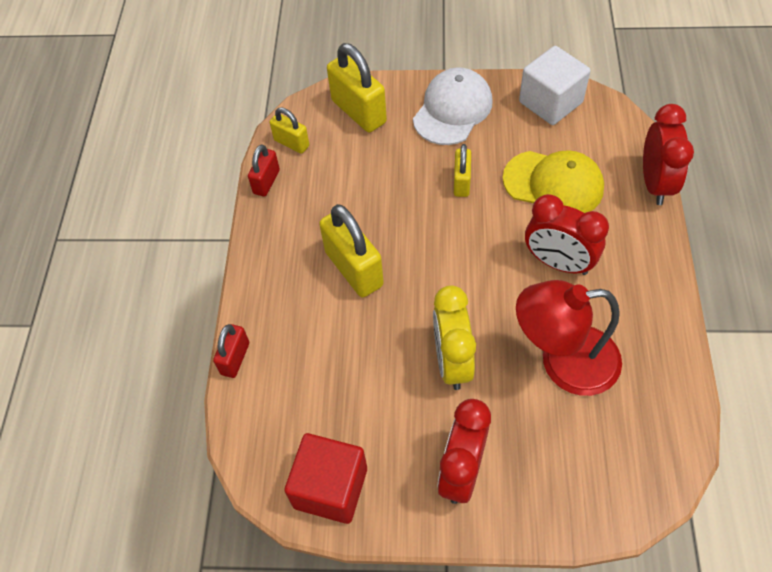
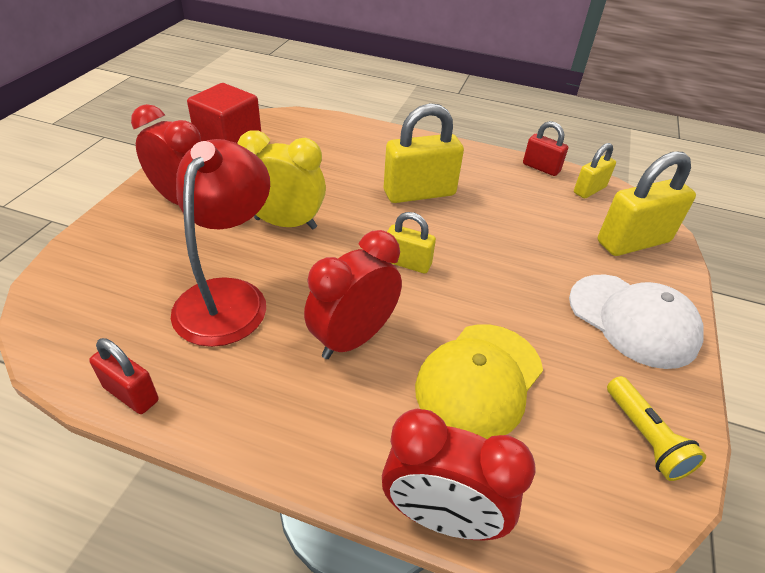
camera: 100 degrees right, 15 degrees down
(235, 358) = (364, 125): red padlock -> red padlock (131, 394)
(461, 182) = (506, 293): yellow padlock -> yellow padlock (407, 263)
(550, 102) = (645, 437): white cube -> yellow flashlight

